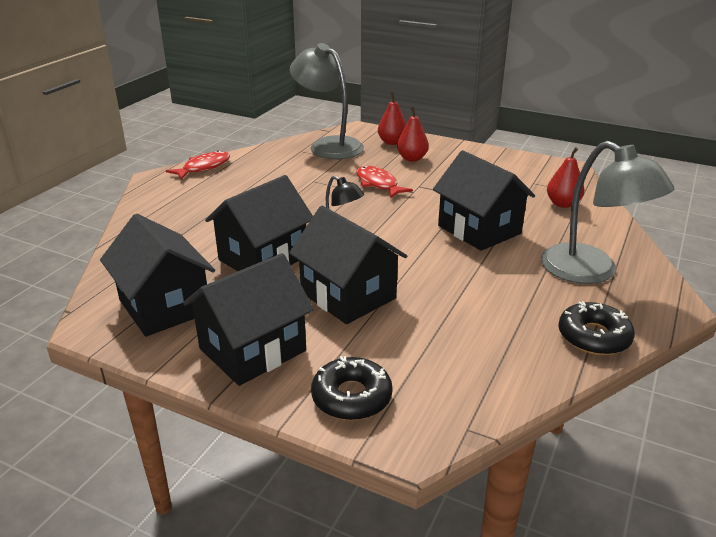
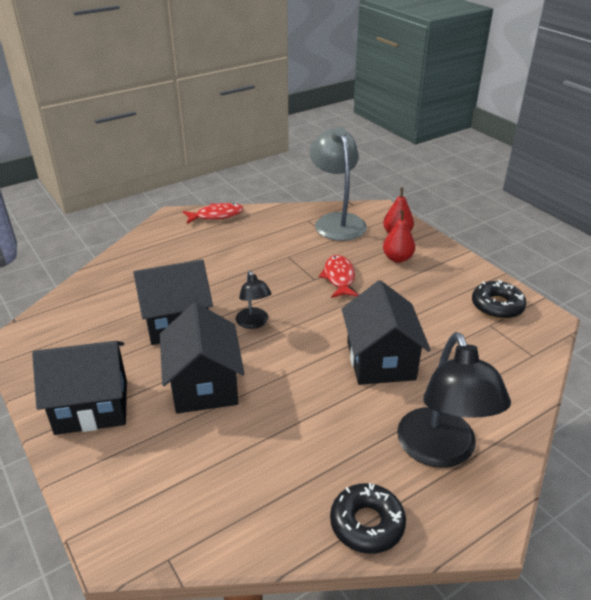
camera: 30 degrees right, 5 degrees up
(164, 306) = (72, 341): black house -> none
(351, 397) = (116, 483): black donut -> black donut (497, 306)
(562, 204) = (494, 361): red pear -> none
(591, 272) = (441, 451): grey lamp -> black lamp

